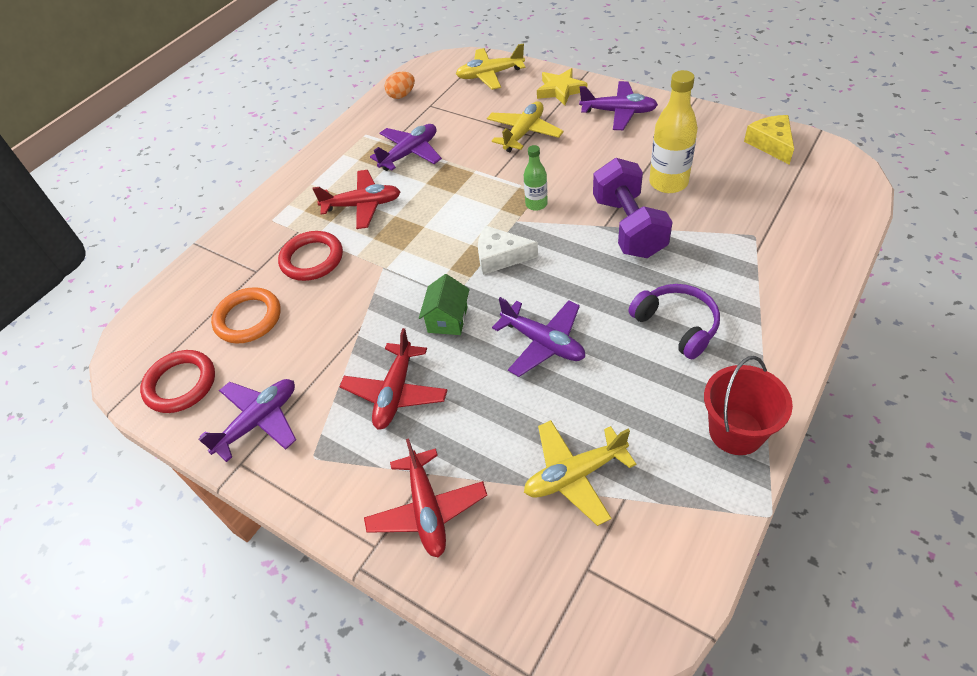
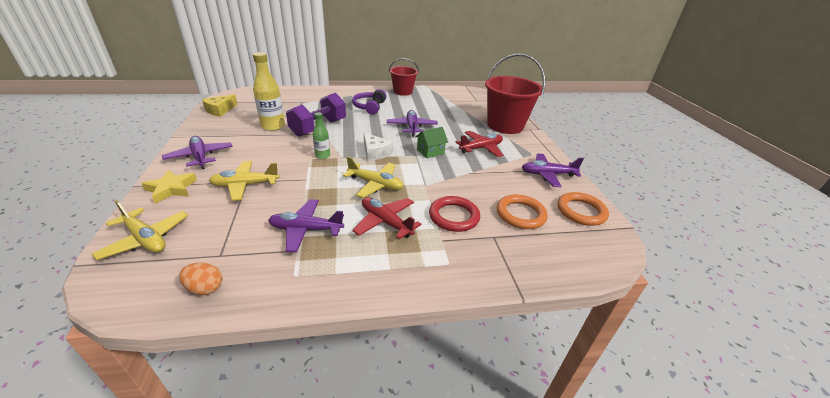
camera: 140 degrees left, 15 degrees down
(180, 384) = (581, 211): red ring -> orange ring
(427, 510) = (505, 125): red plane -> red bucket
(575, 475) = (454, 108): yellow plane -> yellow plane (375, 184)

